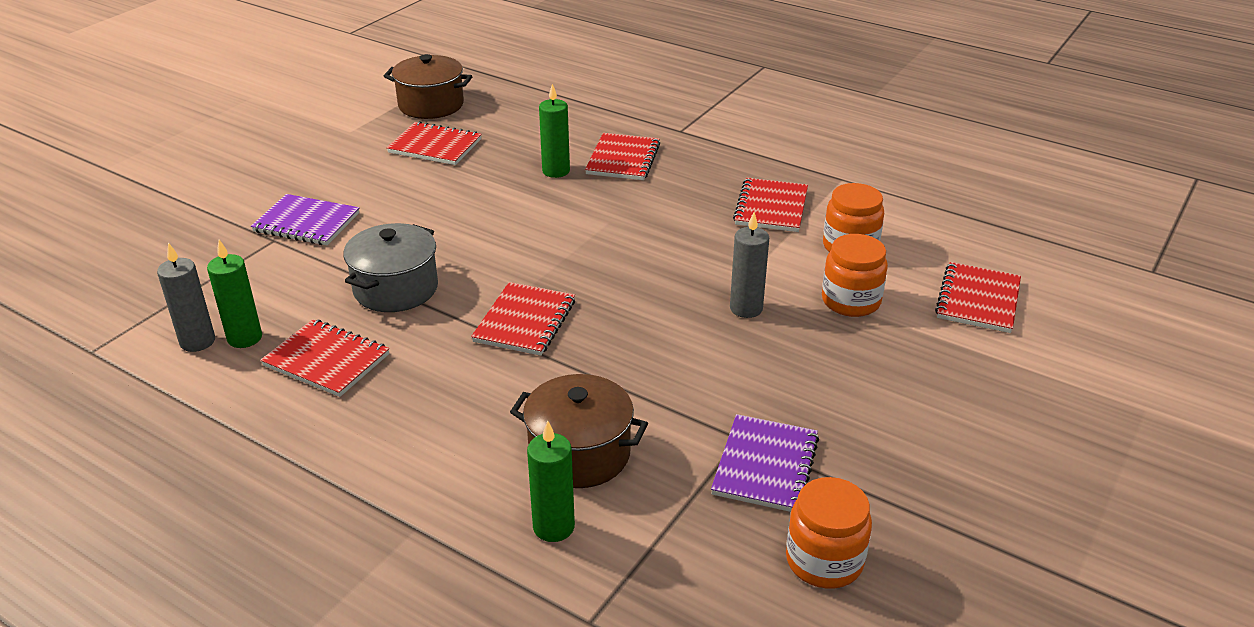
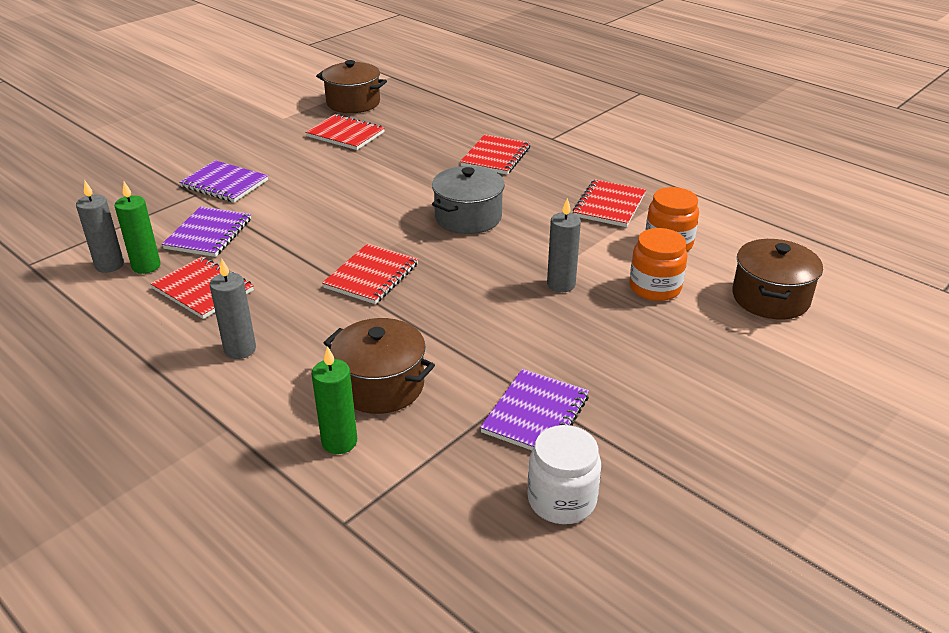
camera: 10 degrees right, 0 degrees up
(309, 289) = (209, 234): none -> purple notebook
(396, 289) = (276, 240): grey pot -> grey pot (468, 217)
(398, 429) = (240, 349): none -> grey candle
(556, 171) = (437, 161): green candle -> none
(824, 561) = (561, 500): orange jar -> white jar
(978, 300) = (770, 298): red notebook -> brown pot

